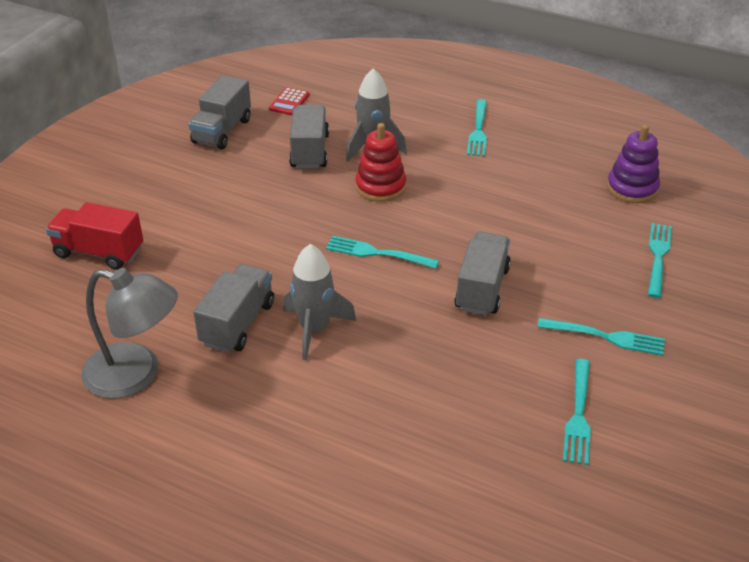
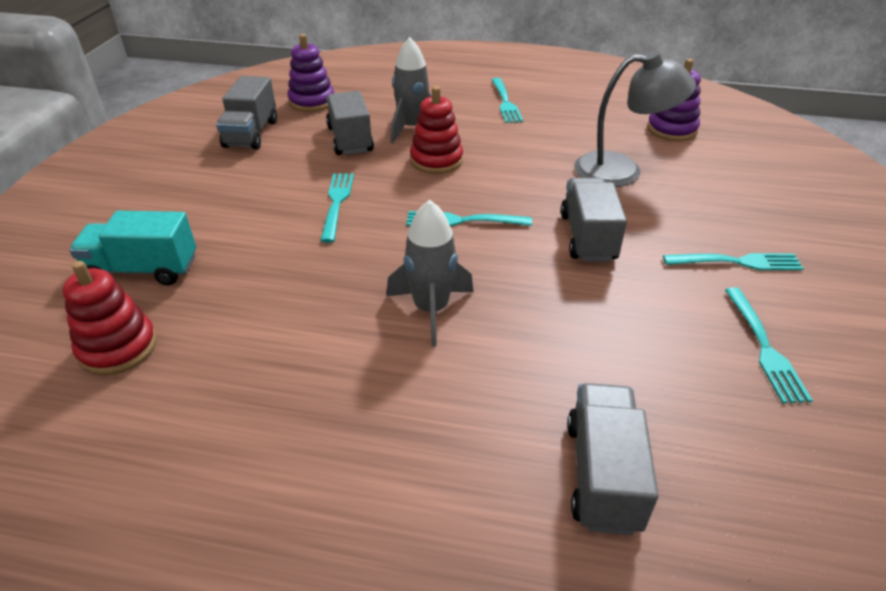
camera: 15 degrees left, 0 degrees up
(67, 314) = (118, 348): none -> red stacking toy
(99, 252) = (143, 270): red truck -> turquoise truck
(136, 375) = (229, 406): grey lamp -> grey lamp (621, 170)
(237, 323) = (338, 320): grey truck -> grey truck (602, 474)
(289, 102) = (312, 102): red calculator -> purple stacking toy
(658, 257) = (734, 182): turquoise fork -> turquoise fork (337, 203)

